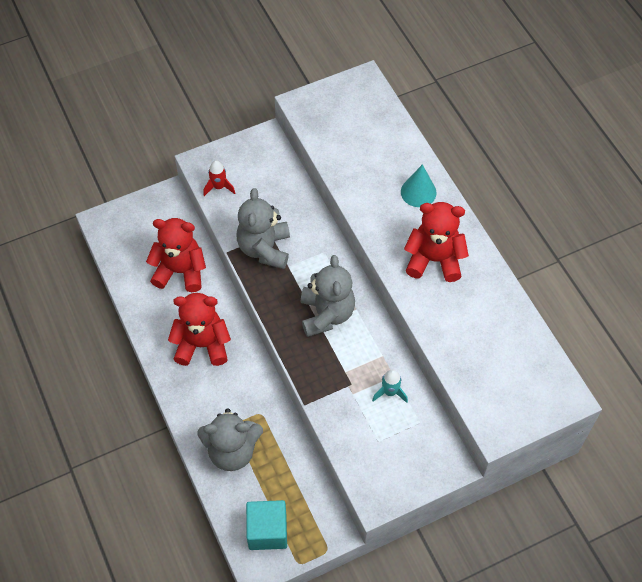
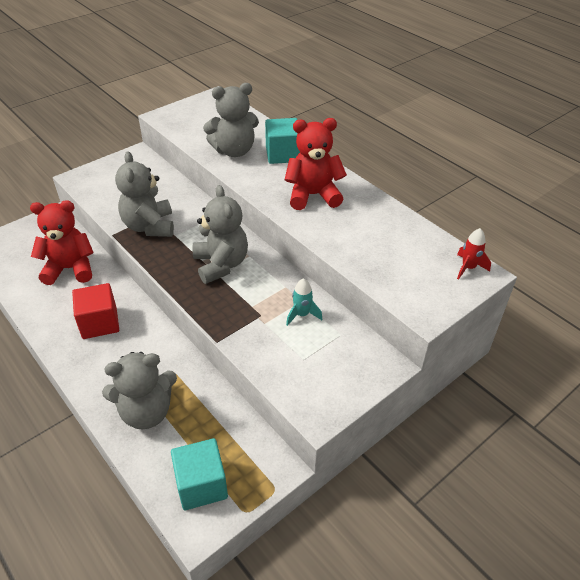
camera: 15 degrees left, 15 degrees down
(202, 345) = (99, 323): red teddy bear -> red cube
(219, 187) = (98, 191): red rocket -> red rocket (468, 268)
(367, 176) = (234, 151): none -> grey teddy bear
(418, 192) = (283, 154): turquoise cone -> turquoise cube

